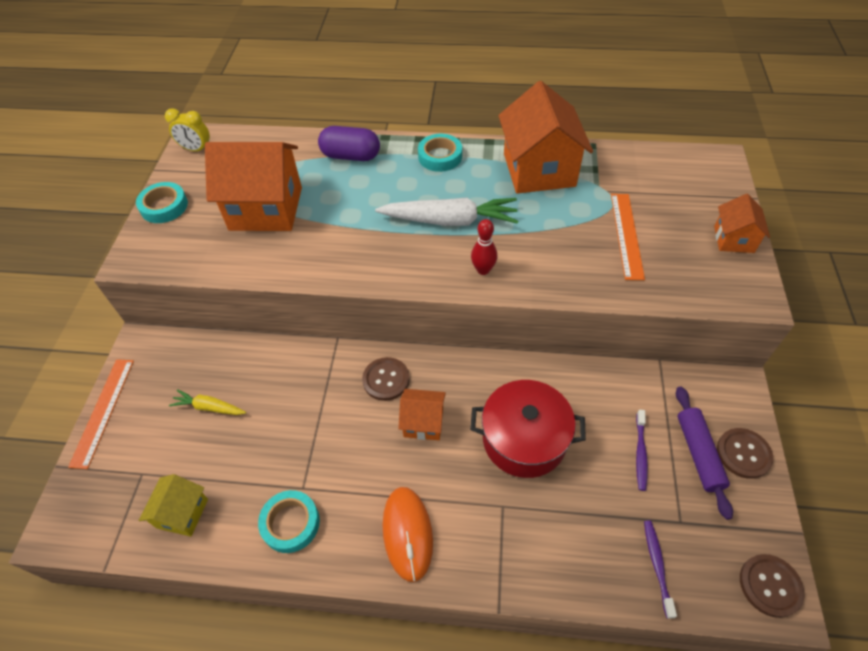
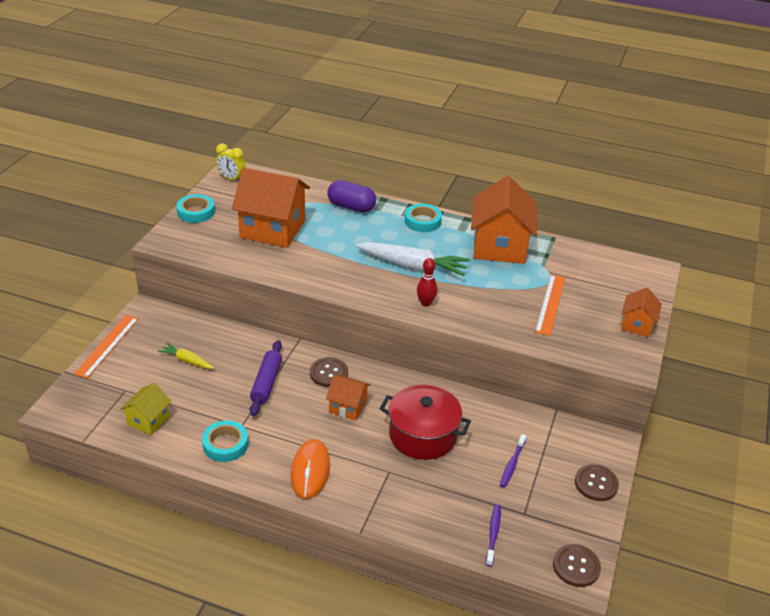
camera: 10 degrees right, 15 degrees down
(698, 453) = (559, 475): purple rolling pin -> purple rolling pin (266, 383)

